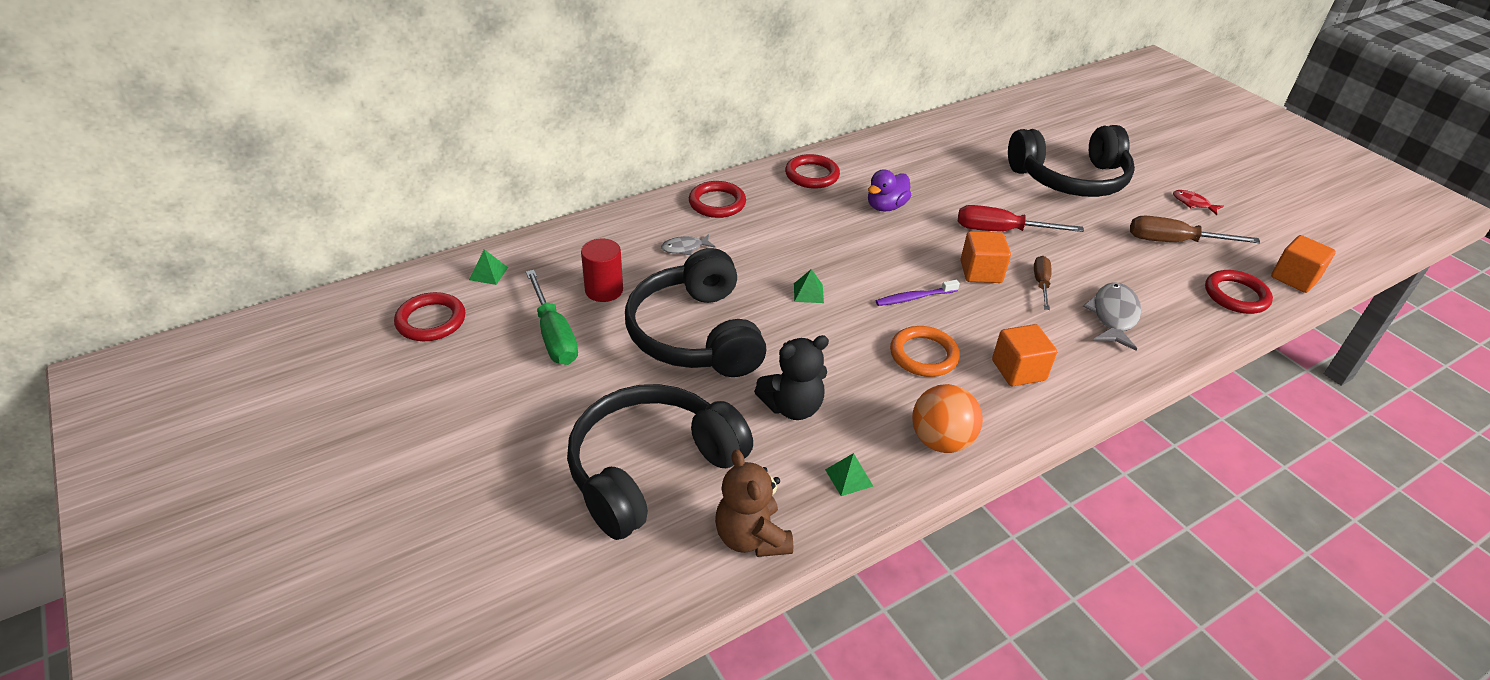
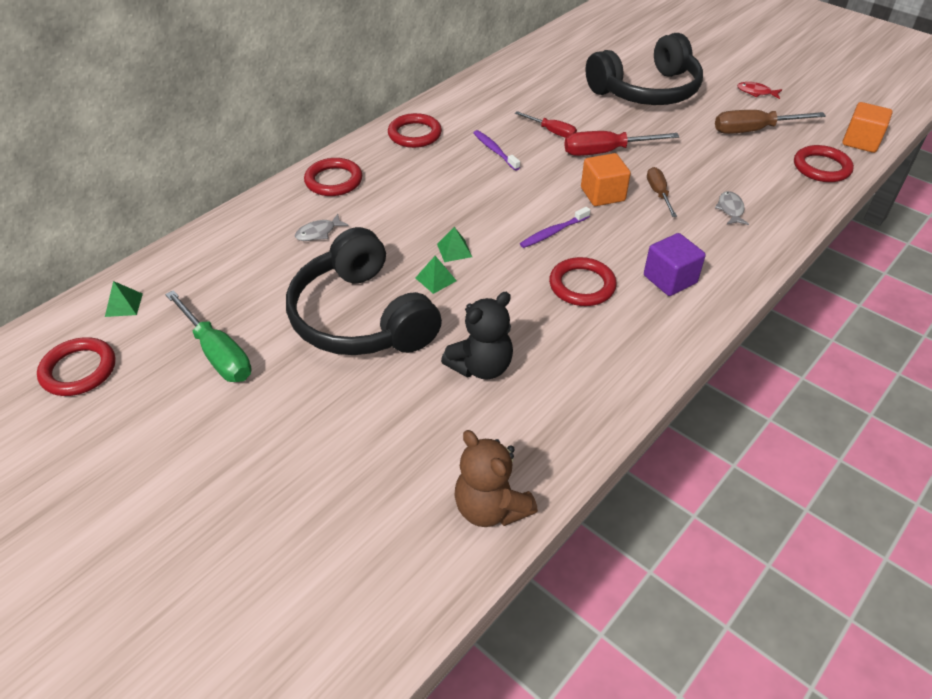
camera: 15 degrees left, 5 degrees up
(604, 290) = (252, 294): red cylinder -> none
(651, 470) = (368, 467): black headphones -> none
(849, 477) = (559, 422): green pyramid -> green pyramid (435, 279)
(886, 207) = (494, 151): purple duck -> purple toothbrush
(923, 355) = (582, 285): orange ring -> red ring
(940, 441) = (627, 364): orange ball -> none
(952, 200) = (552, 132): none -> red screwdriver
(1018, 370) = (670, 279): orange cube -> purple cube
(1113, 316) = (730, 209): grey fish -> grey fish, size x0.58

